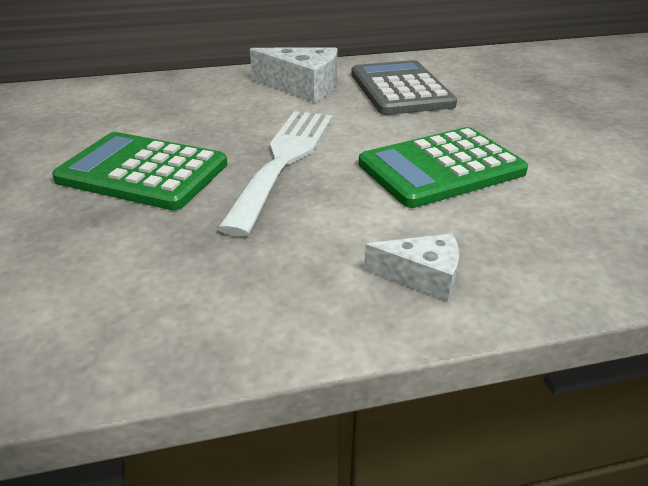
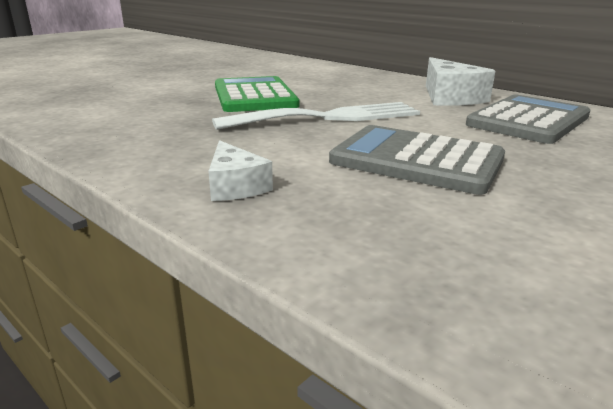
camera: 55 degrees right, 10 degrees down
(441, 168) = (416, 160): green calculator -> grey calculator

